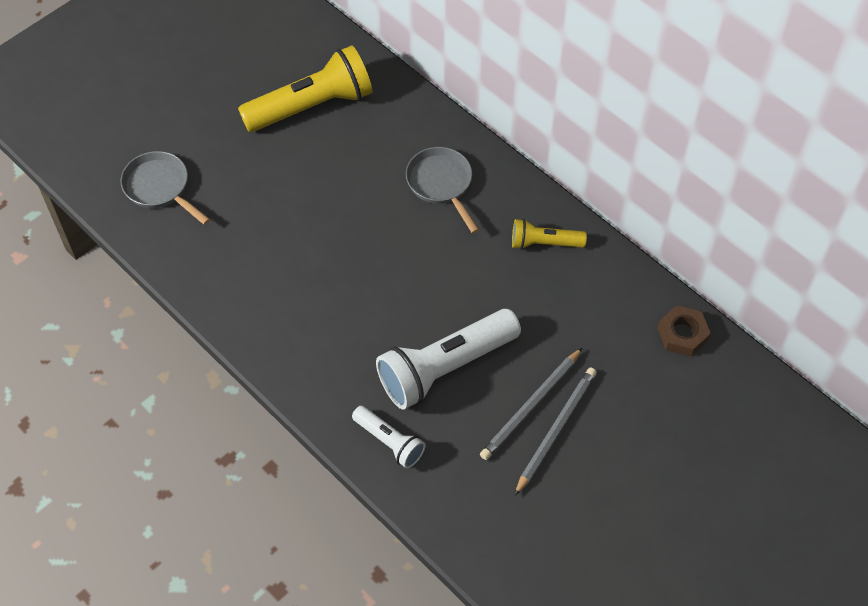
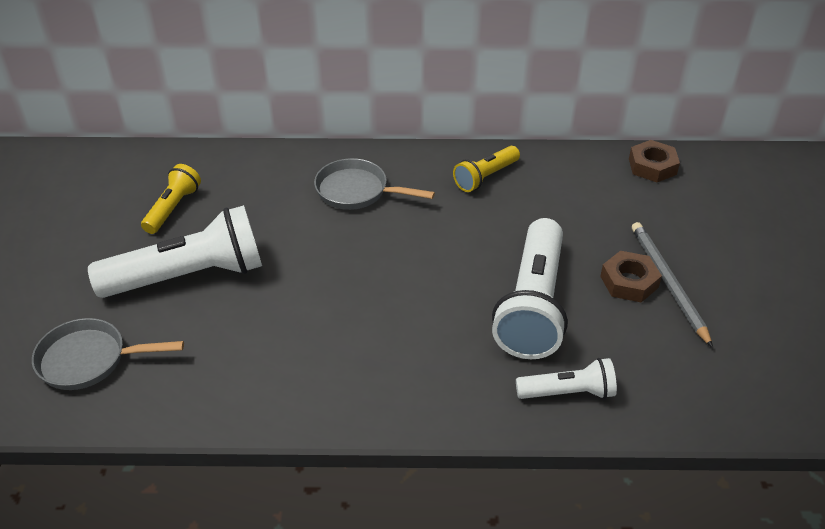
camera: 45 degrees left, 15 degrees down
(268, 170) = (189, 276): none -> white flashlight
(312, 106) = (173, 208): yellow flashlight -> yellow flashlight, size x0.53
(531, 406) = (629, 282): grey pencil -> brown nut

